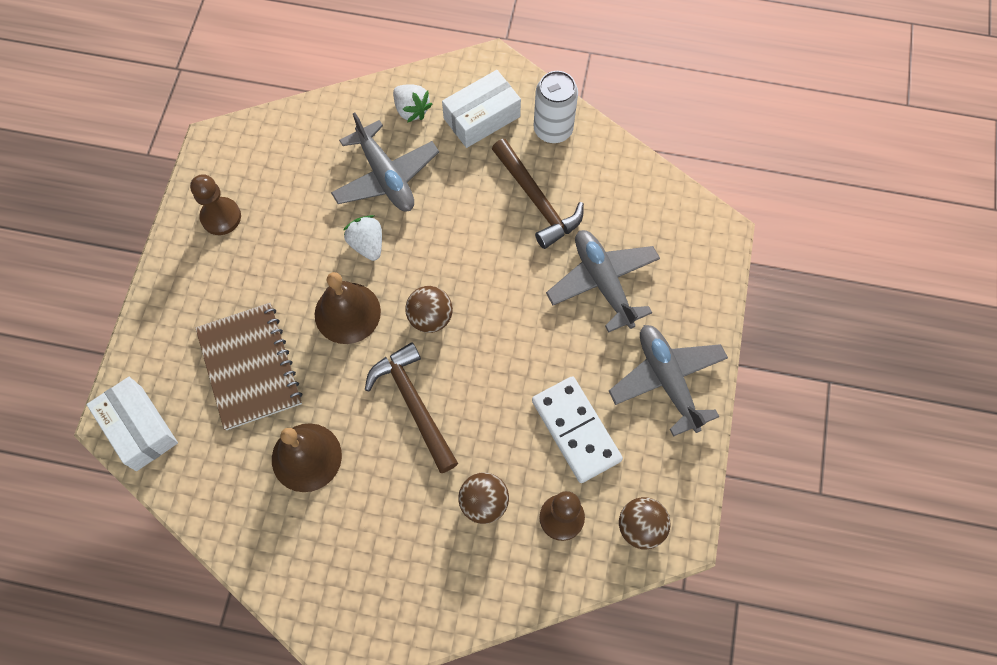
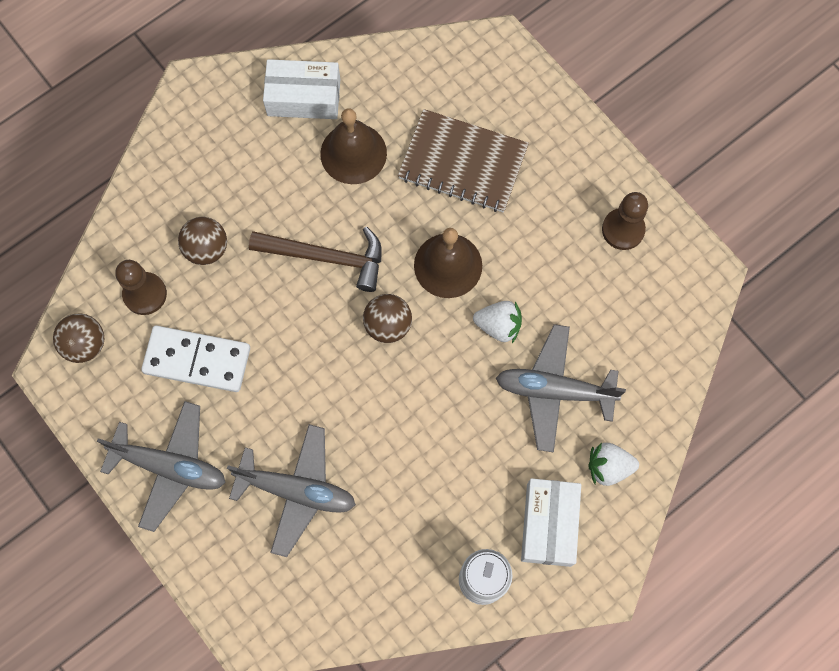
camera: 130 degrees right, 5 degrees up
(139, 428) = (478, 57): white box -> white box (304, 97)
(537, 200) = (421, 502): brown hammer -> none

